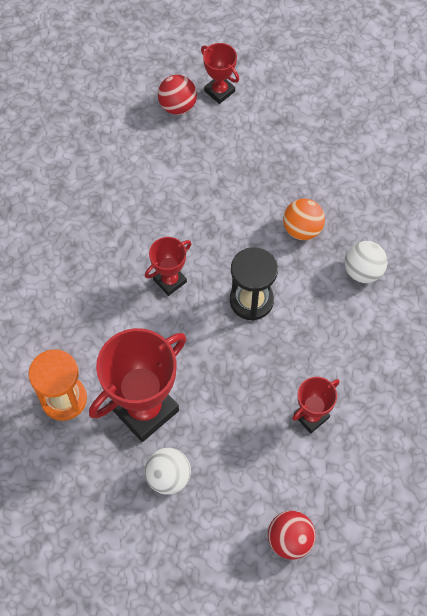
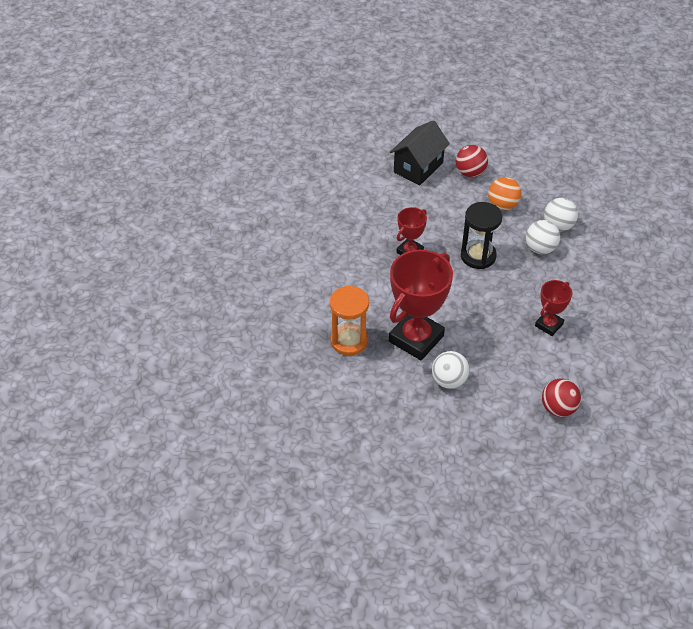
camera: 10 degrees left, 15 degrees down
(178, 106) = (380, 138): red ball -> red ball (470, 172)
(212, 156) = (418, 167): none -> black house
(219, 91) = (410, 125): red trophy -> none
(331, 301) = (540, 248): none -> white ball

